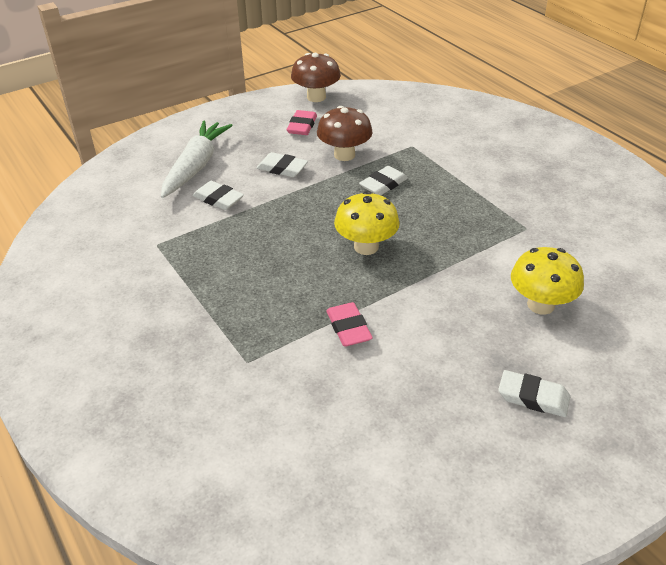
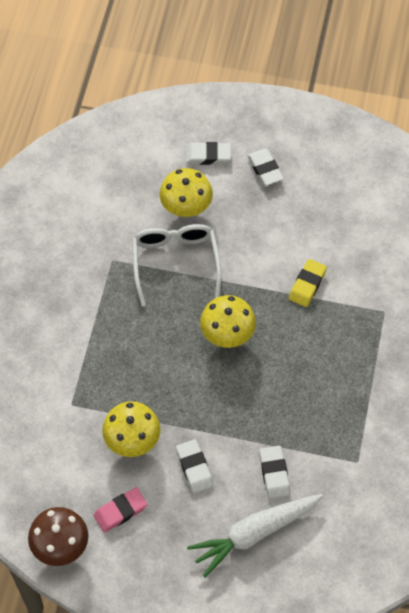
camera: 135 degrees left, 20 degrees up
(344, 155) = (132, 440): brown mushroom -> yellow mushroom
(348, 328) = (307, 285): pink eraser -> yellow eraser
(383, 184) = (146, 381): white eraser -> white eraser (208, 156)
(480, 261) = (175, 262): none -> white glasses

